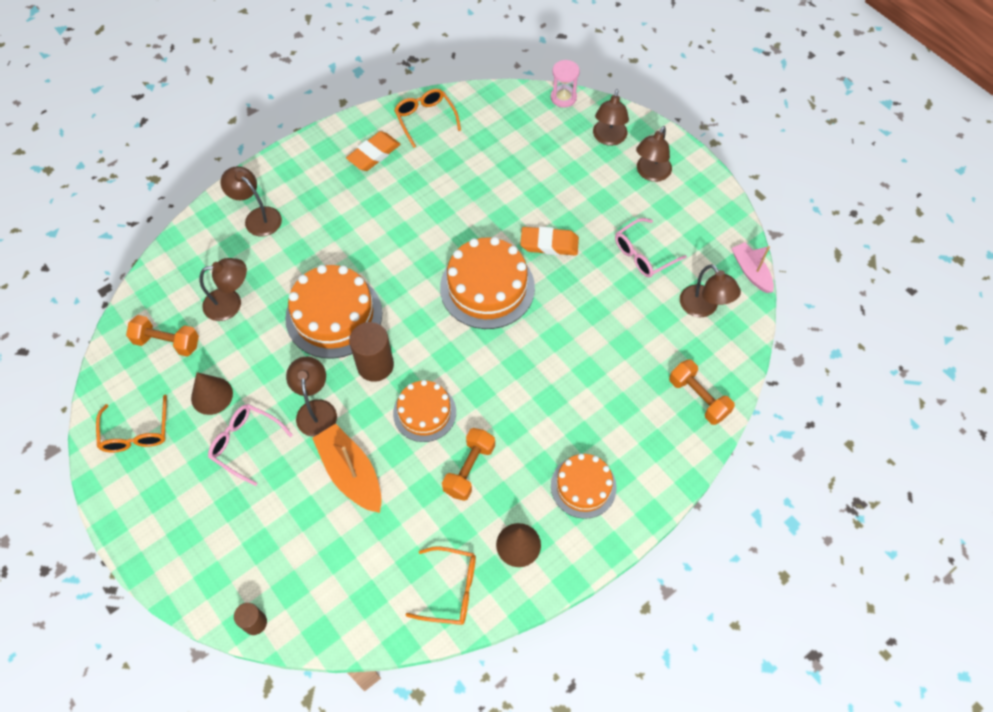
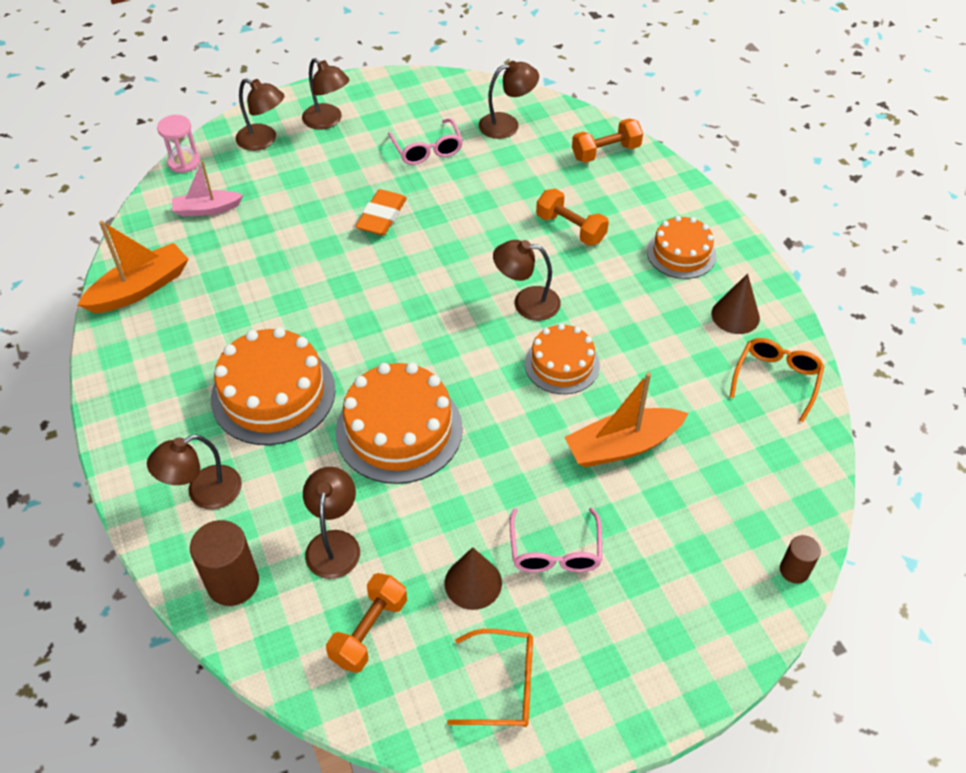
camera: 75 degrees left, 10 degrees down
(245, 443) = (555, 552): pink glasses -> pink glasses turned 45 degrees counterclockwise
(316, 409) = (528, 468): brown lamp -> brown lamp (526, 303)
(374, 154) = (167, 349): orange eraser -> none
(375, 365) = (485, 399): brown cylinder -> brown cylinder (233, 583)
(425, 119) = (140, 288): orange glasses -> orange boat
(469, 469) = (641, 338): orange dumbbell -> orange dumbbell (570, 228)
(487, 287) = (417, 279): orange cake -> orange cake (273, 394)
(751, 272) = (479, 84): pink boat -> pink boat (207, 209)

